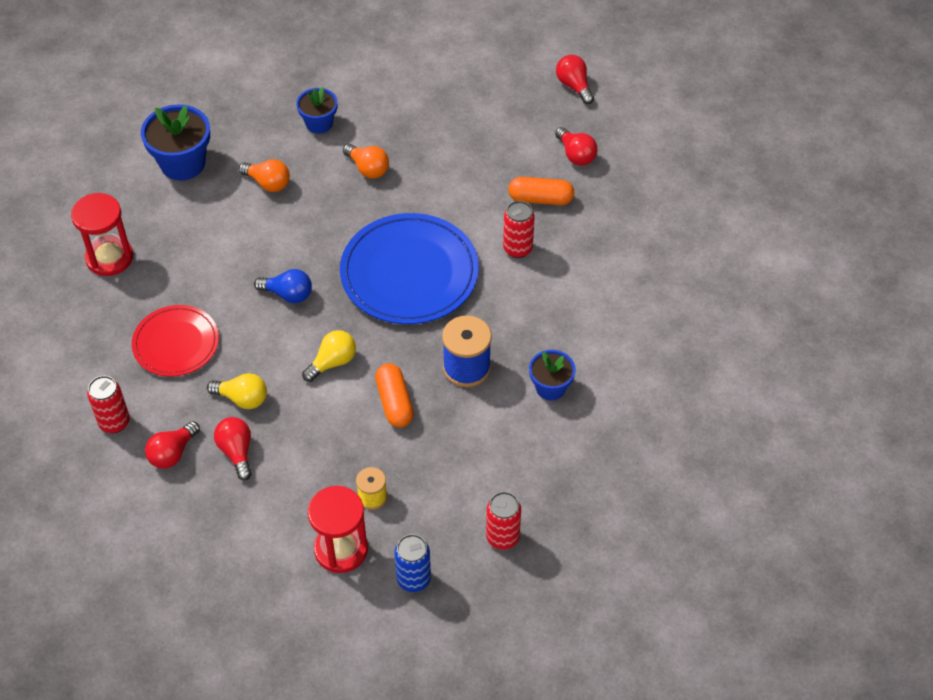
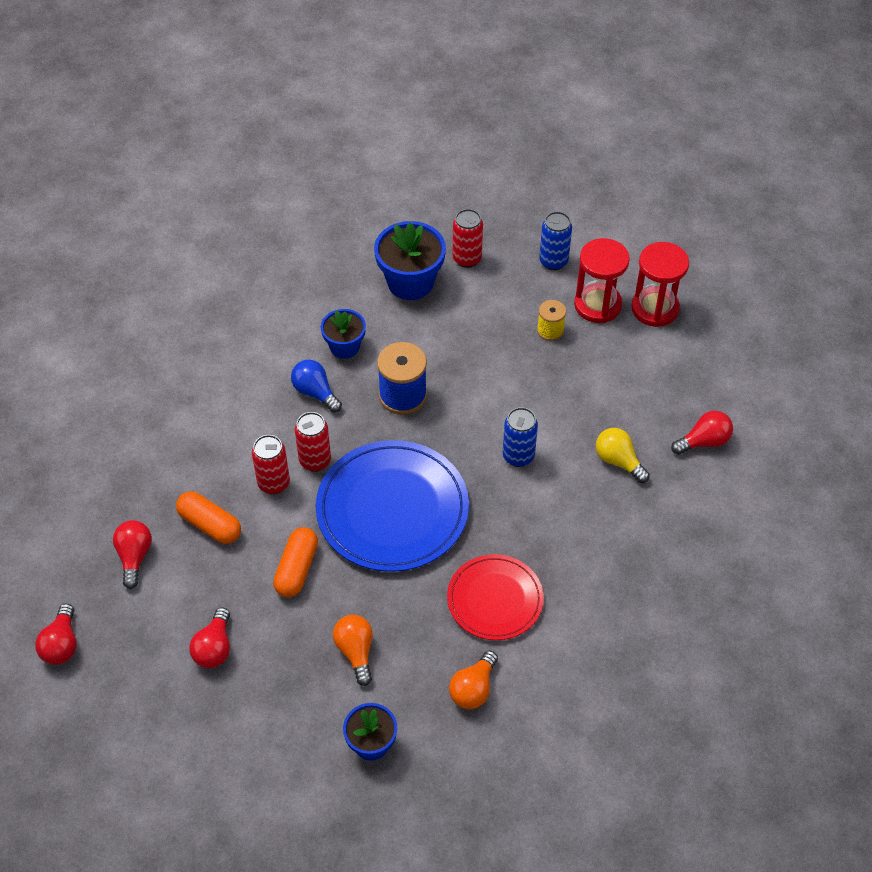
camera: 150 degrees left, 0 degrees up
(109, 258) = (689, 679): red hourglass -> red hourglass (655, 308)
(114, 422) = (747, 494): red can -> red can (315, 461)
(176, 343) = (657, 545): red plate -> red plate (495, 599)
(182, 163) = (556, 768): blue flower pot -> blue flower pot (410, 282)
(236, 452) = (646, 417): red light bulb -> red light bulb (214, 648)
(268, 183) = (473, 689): orange light bulb -> orange light bulb turned 120 degrees counterclockwise
(288, 294) = (523, 544): blue light bulb -> blue light bulb (315, 392)
(332, 362) = (518, 456): yellow light bulb -> blue can
(394, 402) = (485, 395): orange capsule -> orange capsule (297, 569)

